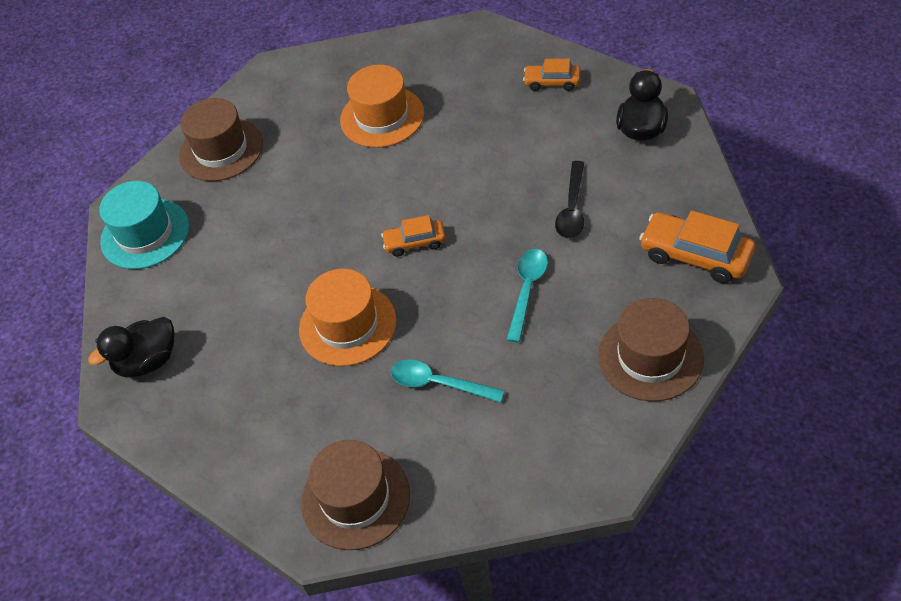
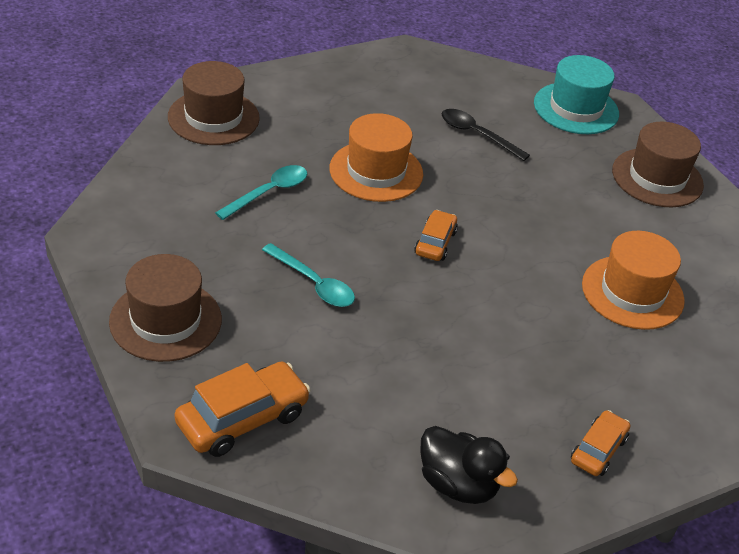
camera: 105 degrees right, 10 degrees down
(148, 361) = (433, 73): black duck -> none
(572, 208) = (387, 363): black spoon -> black spoon (477, 135)

